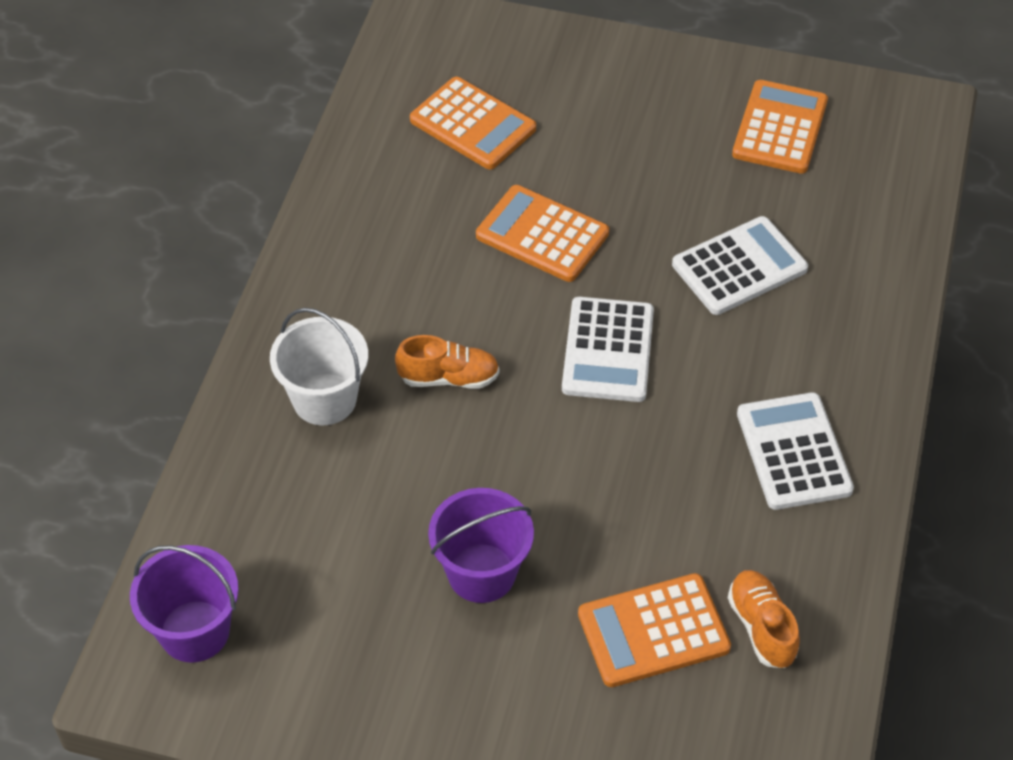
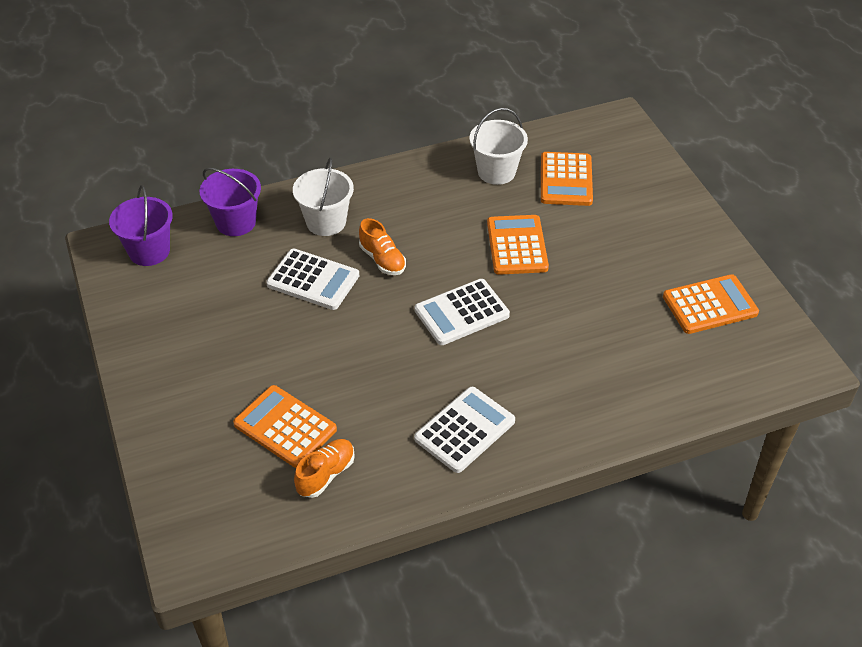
camera: 55 degrees right, 5 degrees down
(396, 178) = (496, 172): none -> white bucket
(481, 573) = (266, 337): purple bucket -> purple bucket (236, 222)
(739, 267) = (580, 339): white calculator -> white calculator (313, 280)

